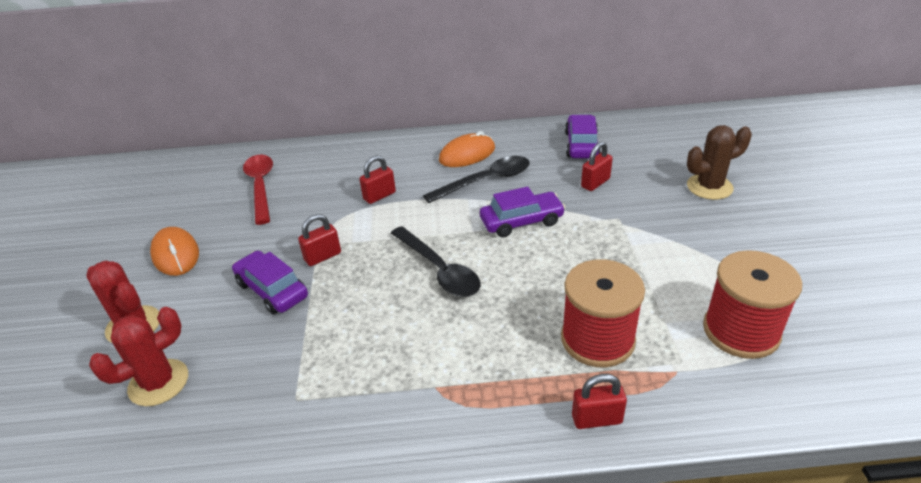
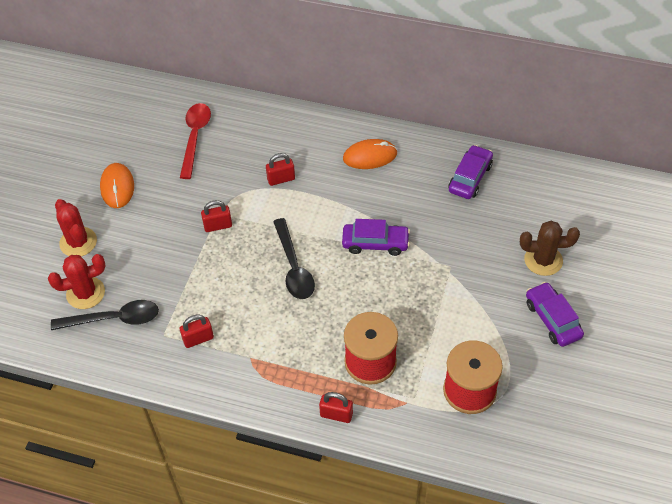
camera: 20 degrees right, 15 degrees up
(272, 290) = (174, 244): purple car -> purple car (552, 319)
(486, 181) = (370, 191): black spoon -> black spoon (114, 319)
(595, 183) = (455, 224): red padlock -> red padlock (198, 339)

